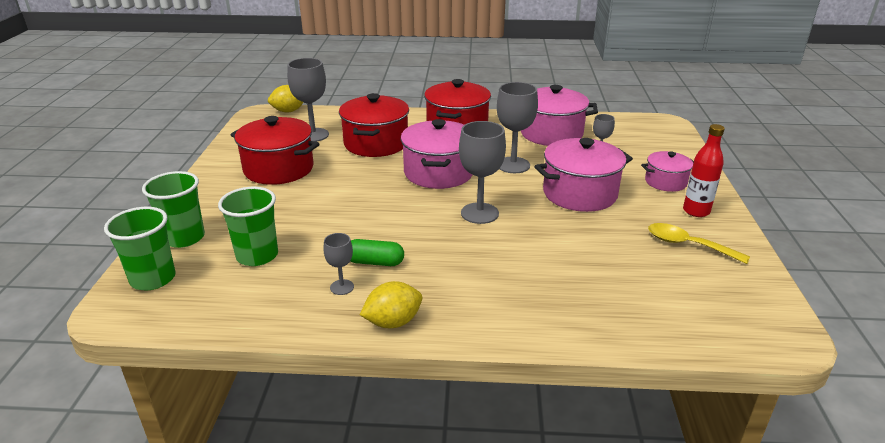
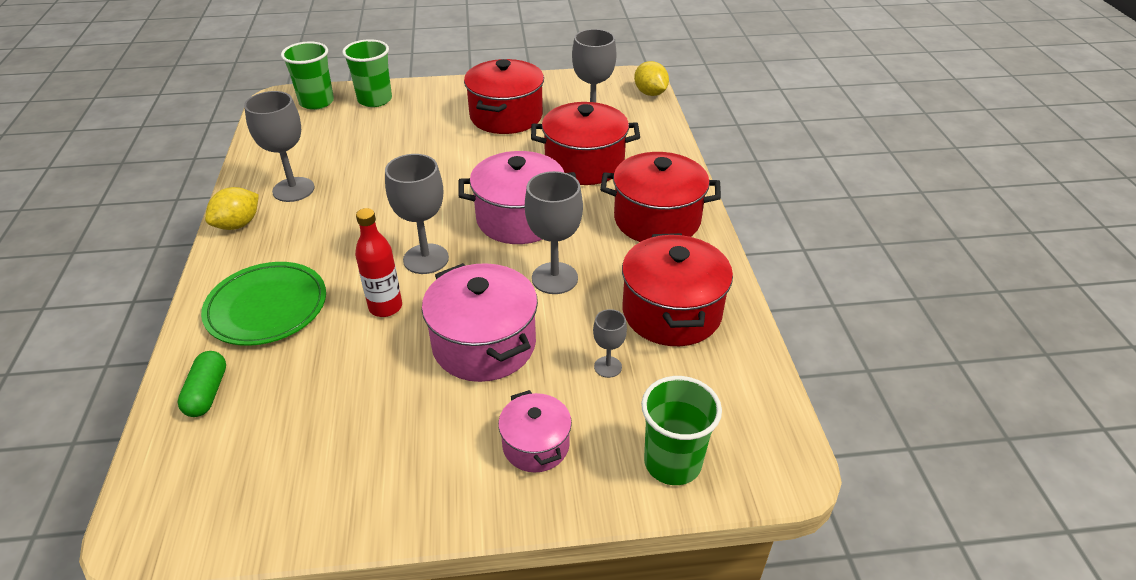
camera: 80 degrees right, 10 degrees up
(257, 256) = (346, 138): green cup -> green cup (672, 462)
(342, 287) = (293, 189): grey goblet -> grey goblet, size x1.88
(375, 262) = (331, 201): green capsule -> green capsule (207, 393)
(393, 322) = (238, 224): yellow lemon -> yellow lemon turned 75 degrees clockwise
(532, 293) = (267, 307): none -> green plate
(551, 134) = (671, 312): pink pot -> red pot
(688, 245) = (352, 454): yellow spoon -> none
(696, 211) = (446, 475): red bottle -> red bottle (385, 307)

